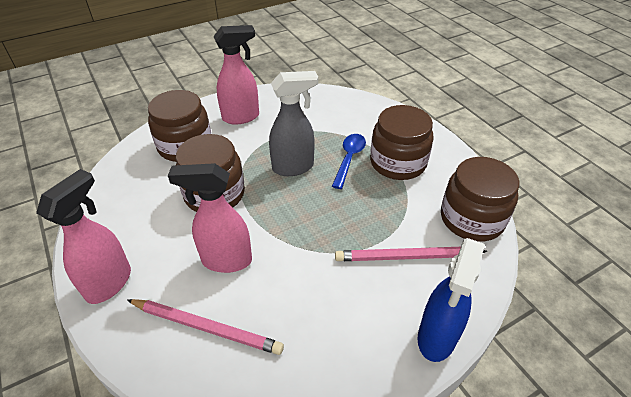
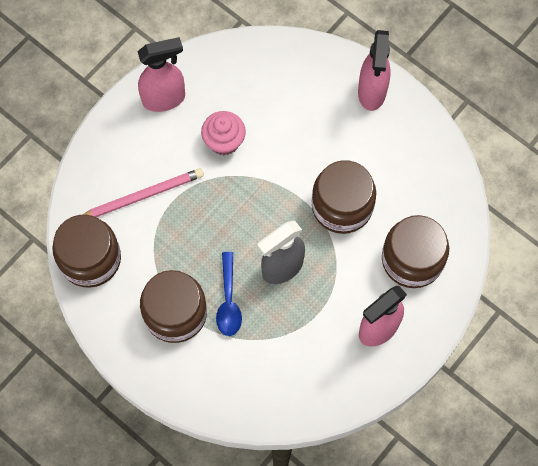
camera: 160 degrees right, 25 degrees up
(206, 327) = (276, 85): pink pencil -> none
(226, 260) = (292, 141): pink spray bottle -> pink spray bottle (164, 99)
(298, 283) = (224, 141): none -> pink cupcake
(436, 338) = (107, 133): blue spray bottle -> none

